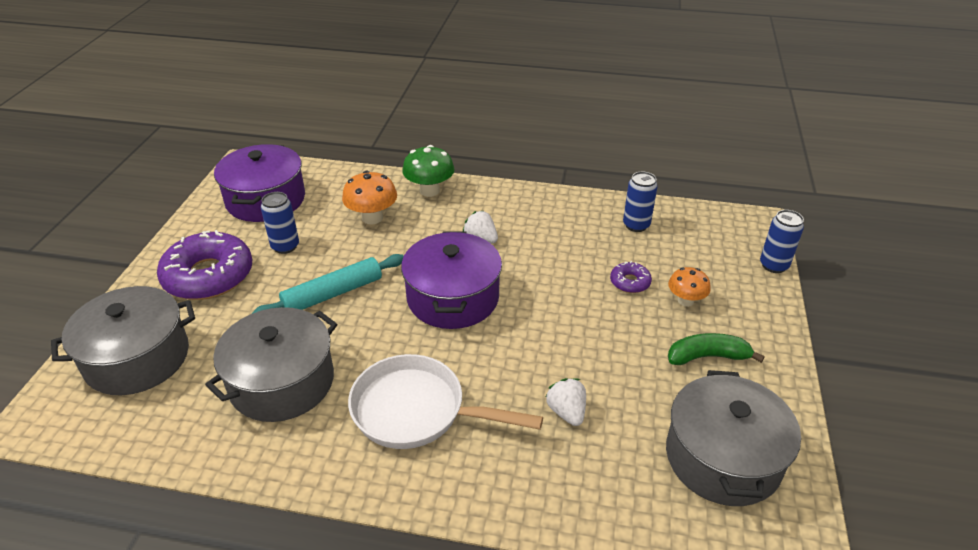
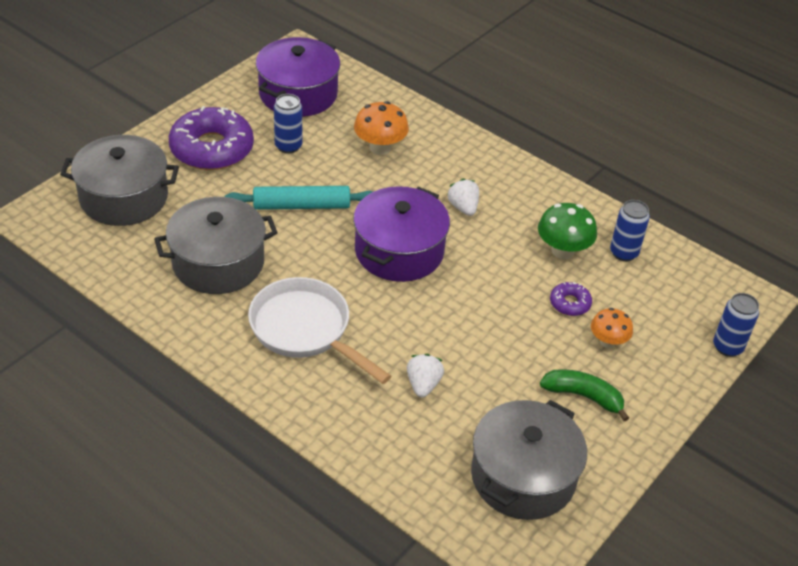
camera: 25 degrees right, 5 degrees up
(429, 190) = (450, 140): green mushroom -> green mushroom (562, 251)

